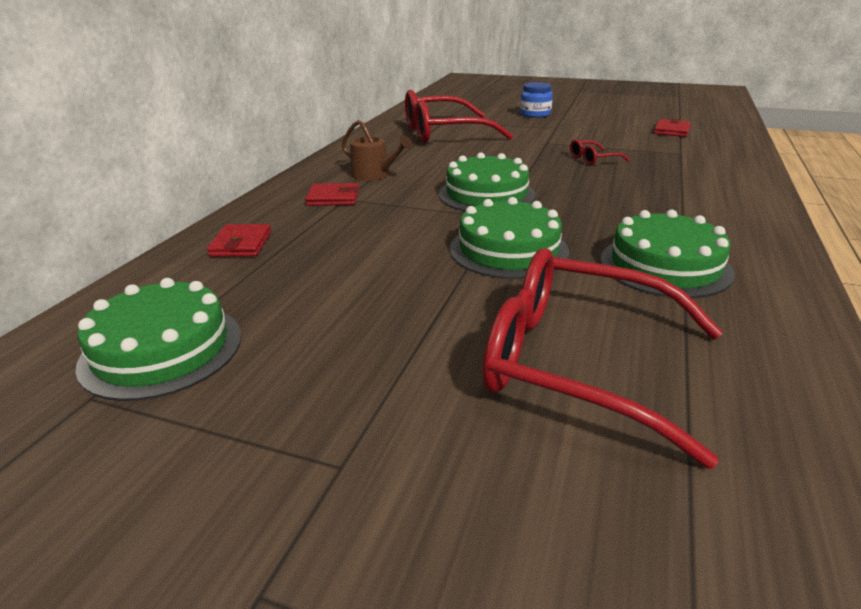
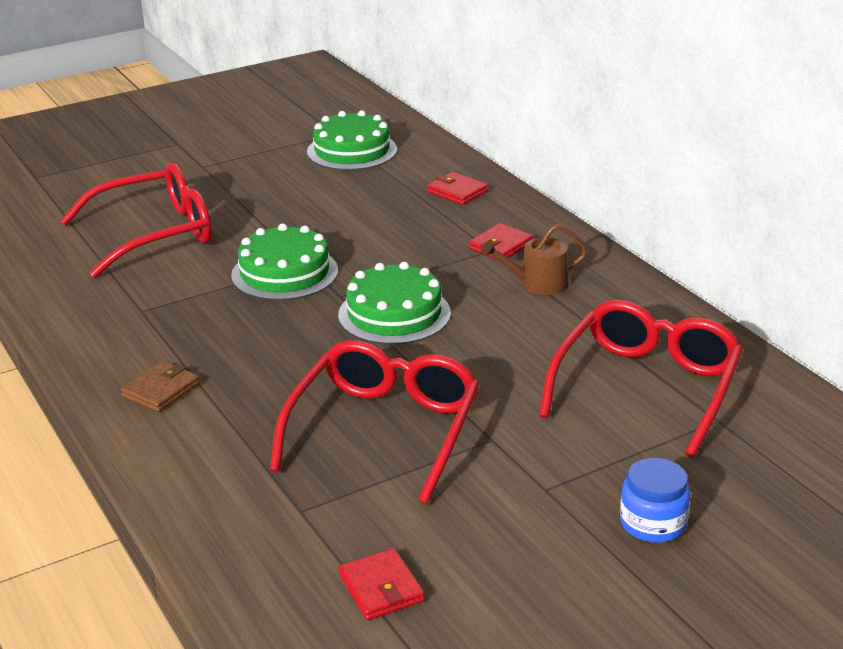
camera: 130 degrees right, 0 degrees up
(592, 159) = (385, 430): red glasses -> red glasses, size x2.39
(665, 265) = (162, 314): green cake -> none
(717, 218) = (161, 390): none -> brown wallet

